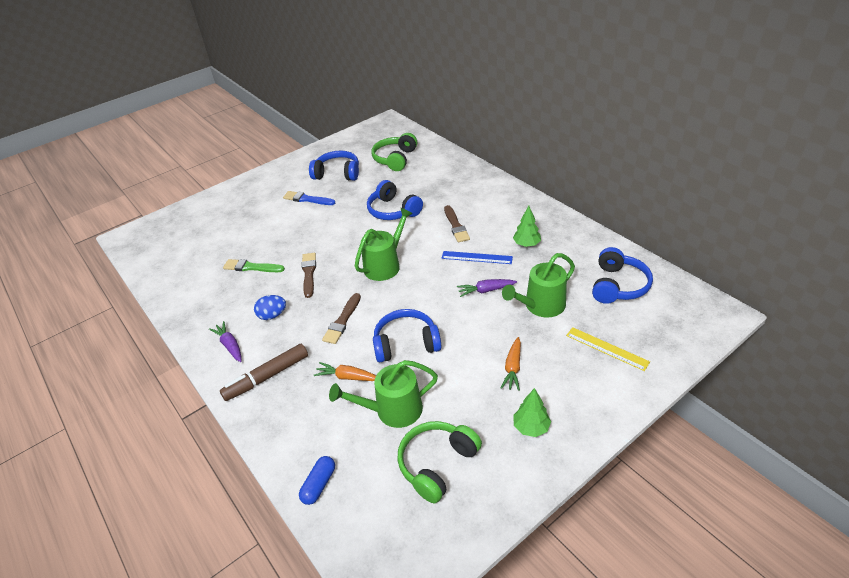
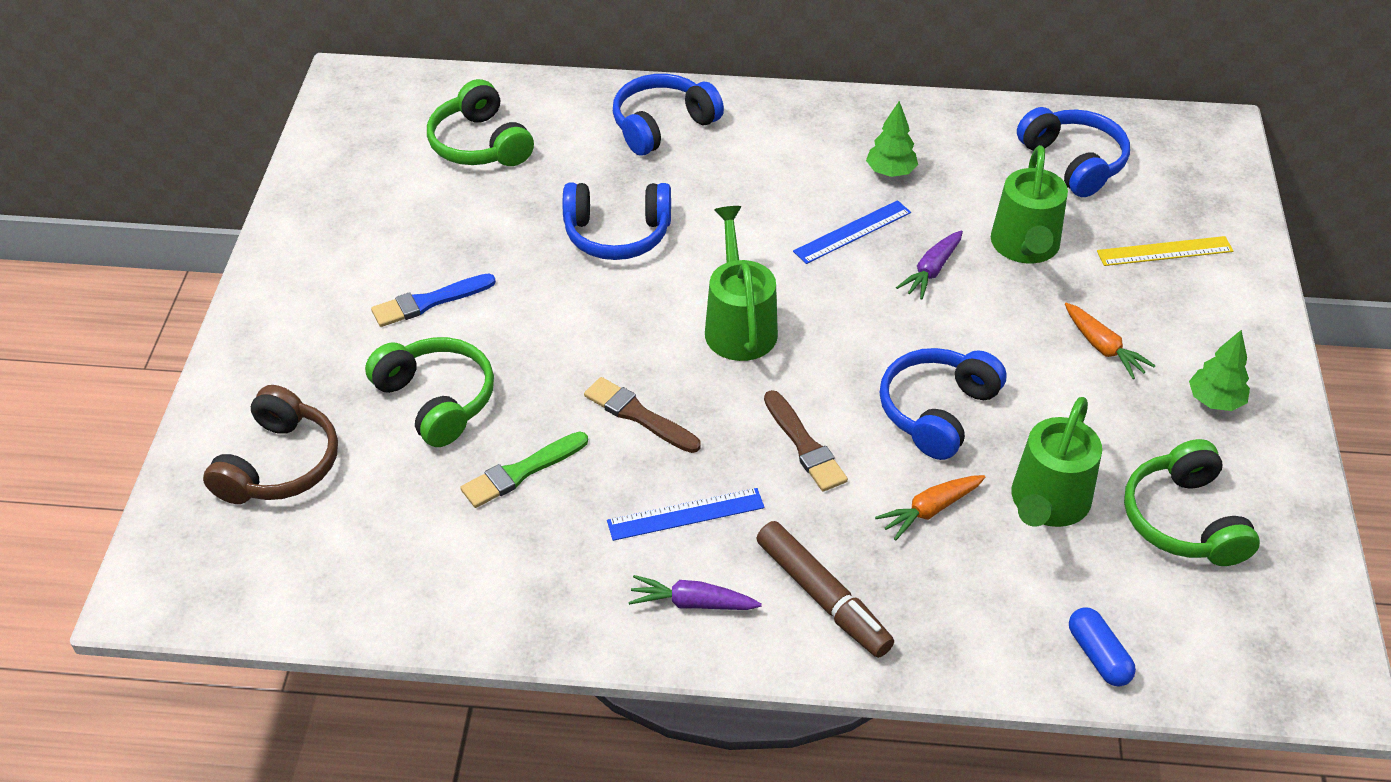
camera: 50 degrees left, 5 degrees up
(202, 222) = (279, 465): none -> brown headphones
(264, 230) = (436, 400): none -> green headphones
(267, 377) = (823, 597): brown marker -> brown marker turned 45 degrees counterclockwise
(272, 315) = (685, 514): blue egg -> blue ruler
(337, 173) = (411, 226): blue headphones -> blue headphones (662, 125)
(456, 226) = (753, 202): brown brush -> none

